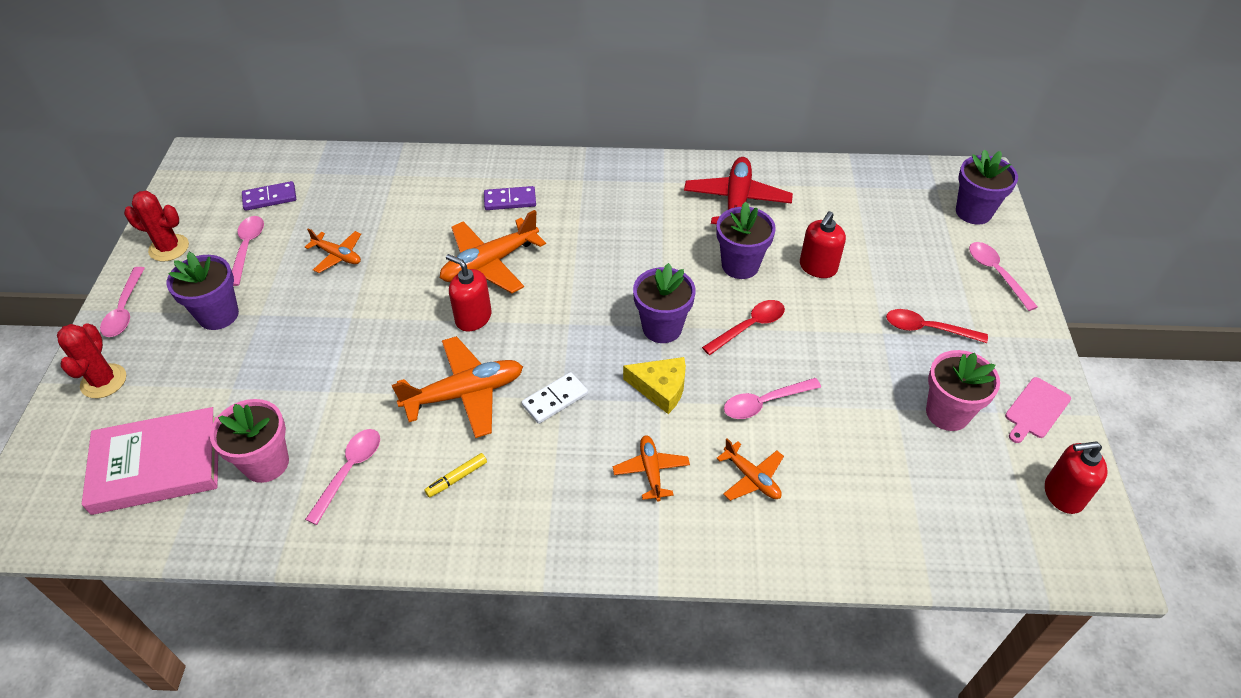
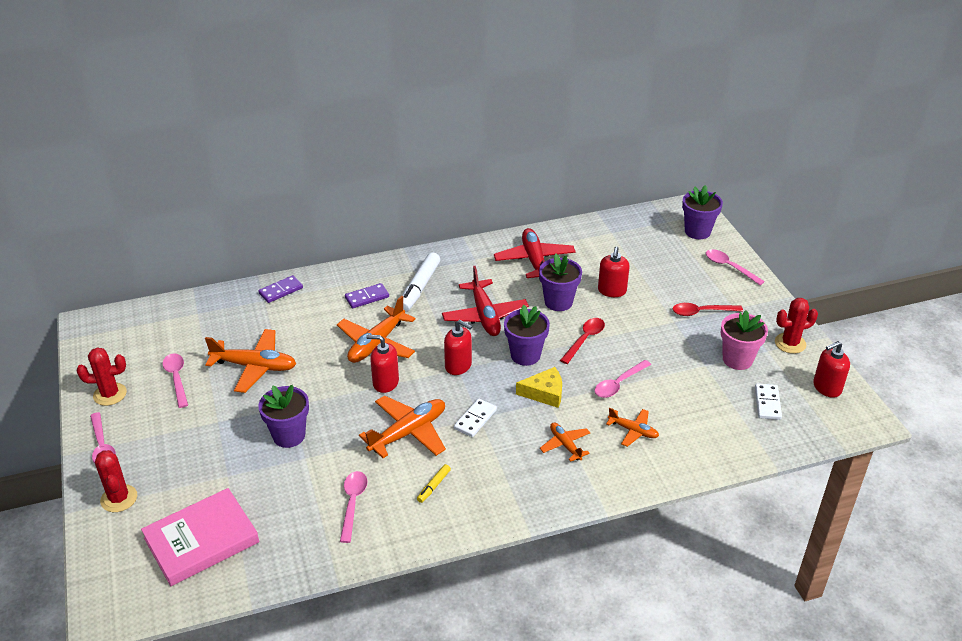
camera: 20 degrees left, 10 degrees down
(218, 315) = (183, 430): purple flower pot -> purple flower pot (289, 435)
(266, 463) = (286, 516): pink flower pot -> none
(270, 198) = (172, 339): purple domino -> purple domino (281, 291)
(337, 256) = (254, 366): orange plane -> orange plane, size x1.78
(571, 319) = (458, 366): none -> red soap dispenser
(577, 203) = (419, 288): none -> white marker
(638, 260) = (484, 315): none -> red plane
(962, 493) = (767, 403): none -> white domino
(1036, 410) = (790, 343): pink cutting board -> red cactus

